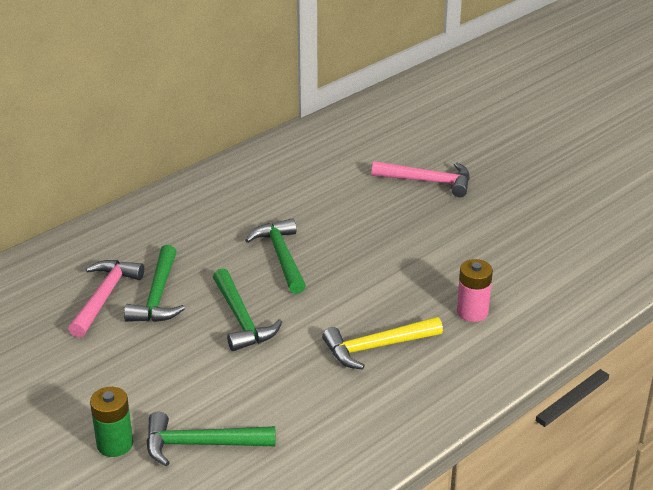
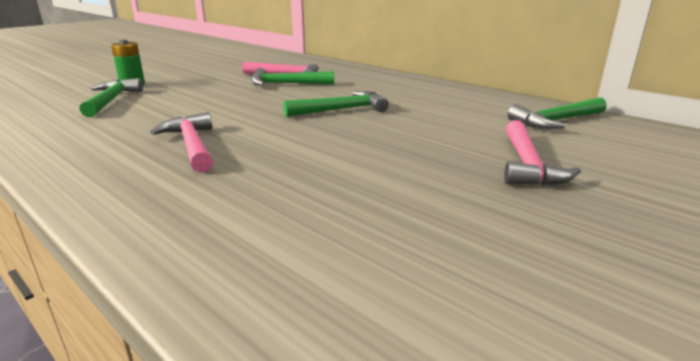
camera: 85 degrees right, 10 degrees down
(241, 319) = (252, 103): green hammer -> green hammer (556, 121)
(377, 347) = (192, 145): yellow hammer -> pink hammer
(472, 312) = (236, 191): pink battery -> none

